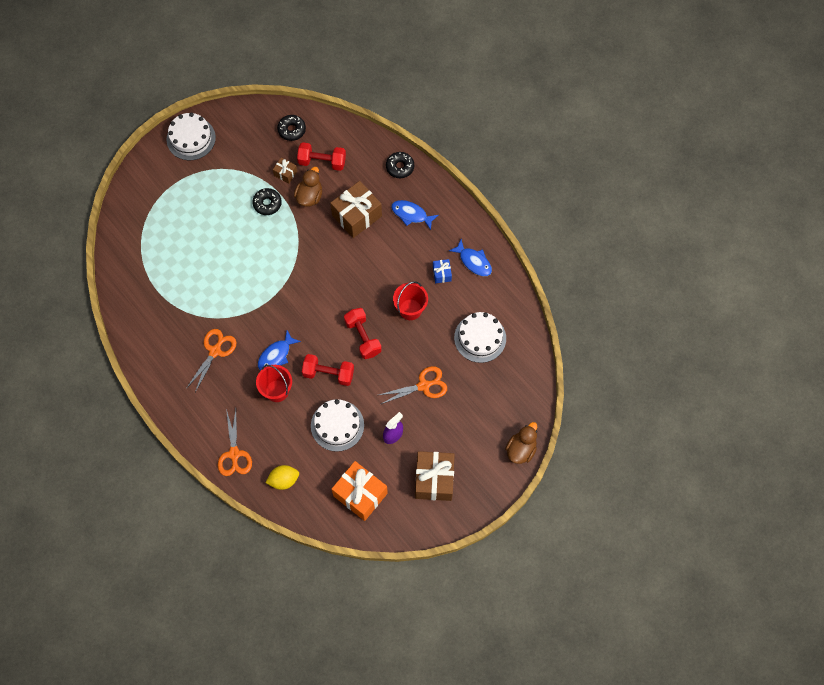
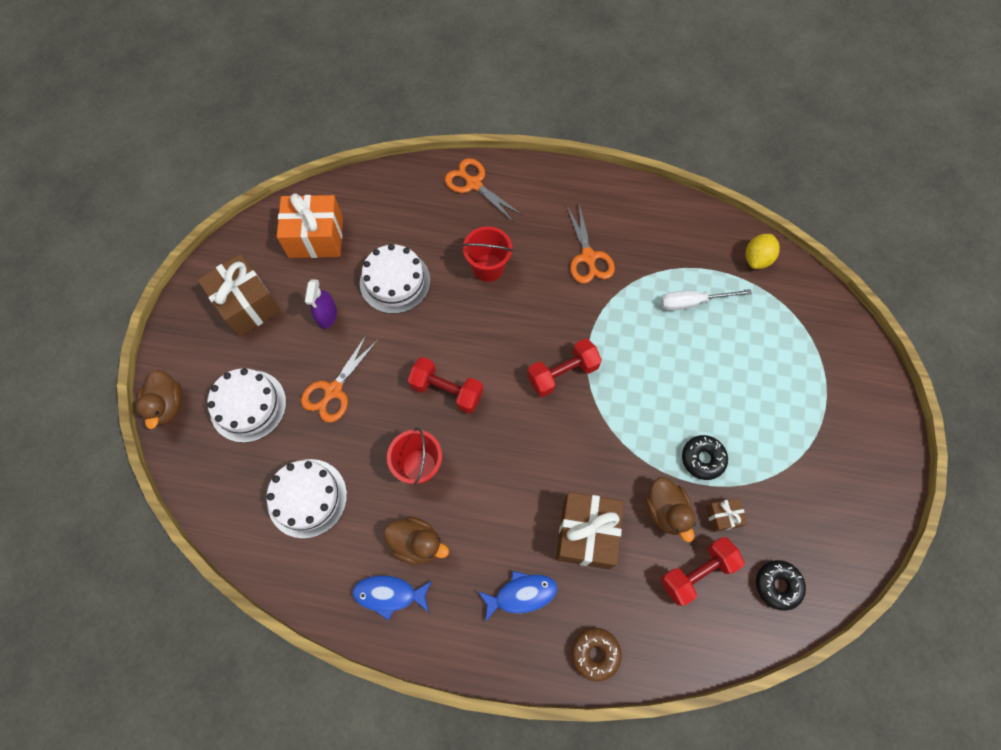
camera: 140 degrees right, 0 degrees up
(186, 280) = (692, 302): none -> white screwdriver
(191, 138) = (874, 466): white cake -> white cake (248, 406)
(276, 355) = (523, 300): blue fish -> none
(283, 480) = (404, 196): yellow lemon -> yellow lemon (757, 259)
(328, 373) = (450, 324): red dumbbell -> red dumbbell (562, 373)
(400, 167) = (595, 653): black donut -> brown donut
(442, 274) = (417, 543): blue gift -> brown duck

